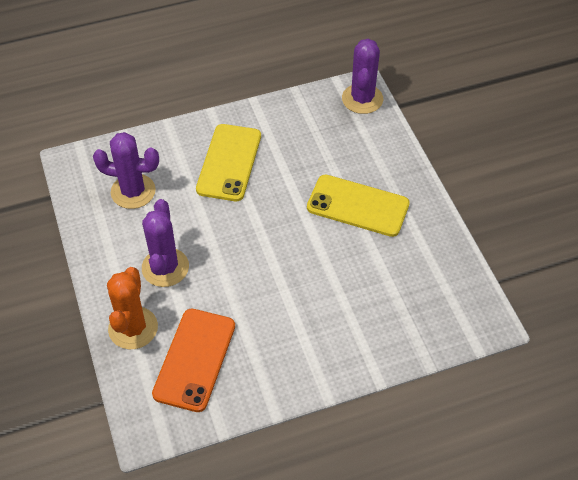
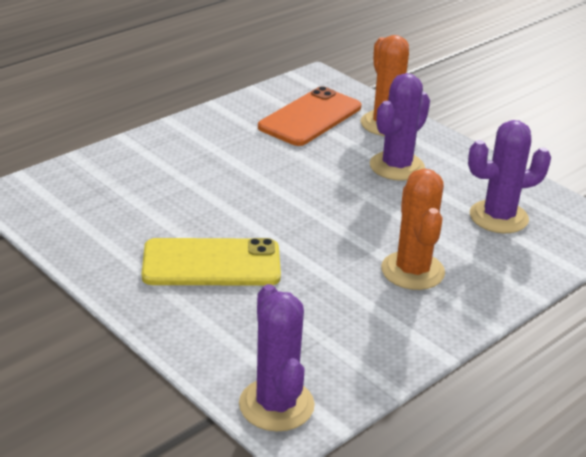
camera: 155 degrees right, 20 degrees down
(165, 267) = (397, 166): purple cactus -> purple cactus turned 60 degrees clockwise
(194, 359) = (310, 117): orange phone -> orange phone turned 45 degrees clockwise
(229, 162) = (412, 271): yellow phone -> orange cactus

